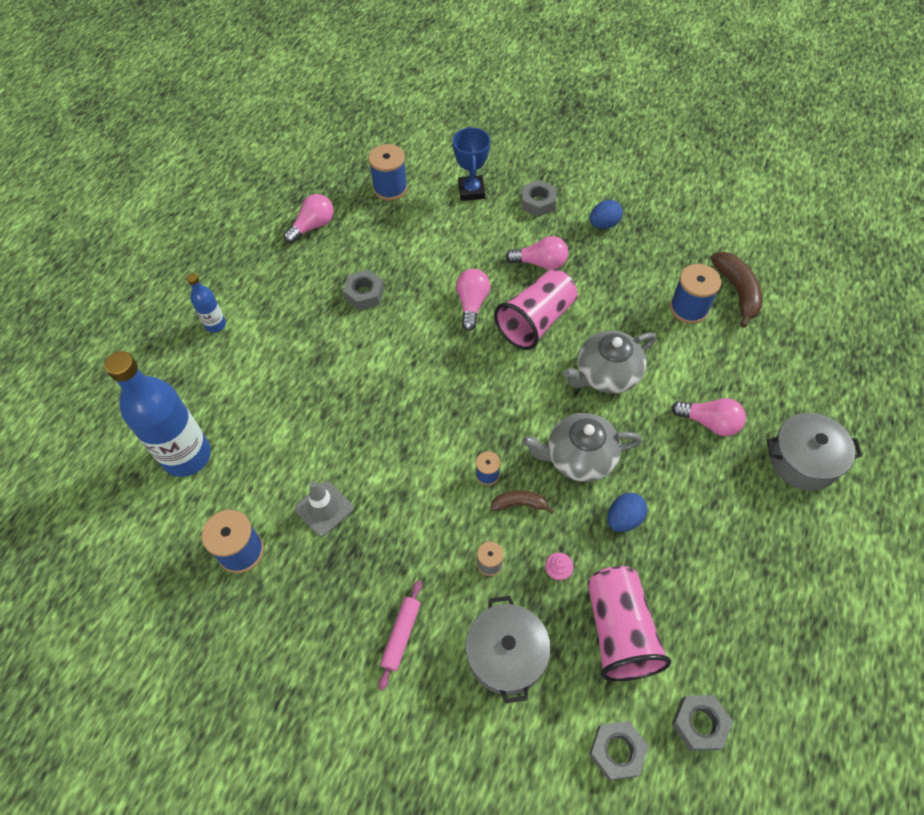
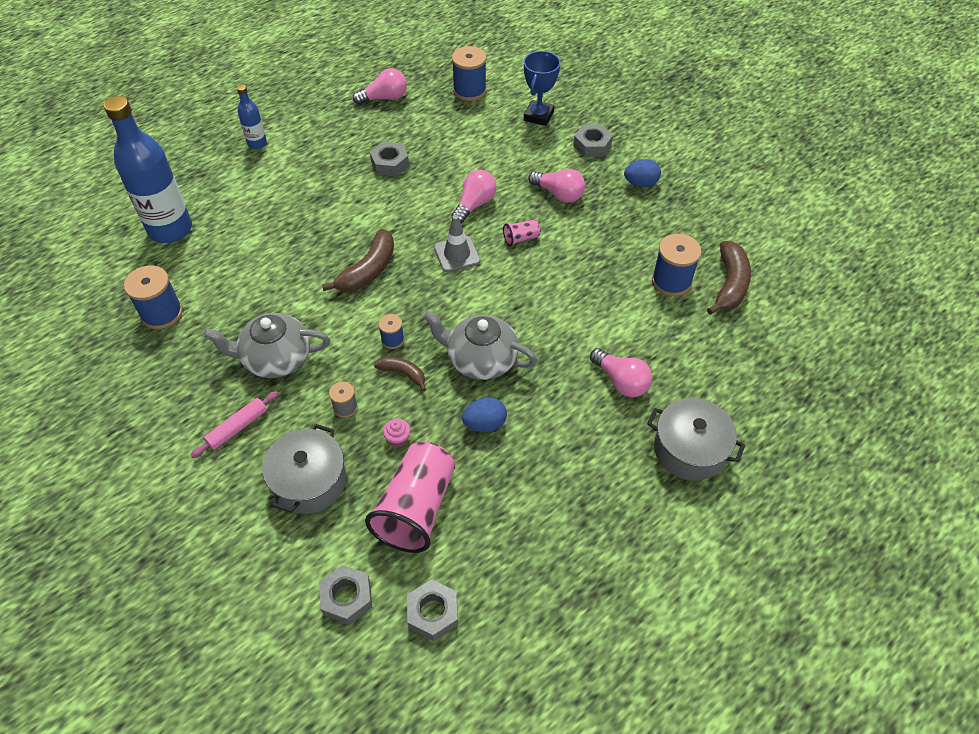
camera: 25 degrees right, 5 degrees down
(324, 508) = (244, 309): grey traffic cone -> grey traffic cone (457, 254)
(417, 413) = (368, 270): none -> brown banana
(536, 321) = (521, 238): pink cup -> pink cup, size x0.43
(606, 374) = (553, 304): grey teapot -> grey teapot (275, 358)

